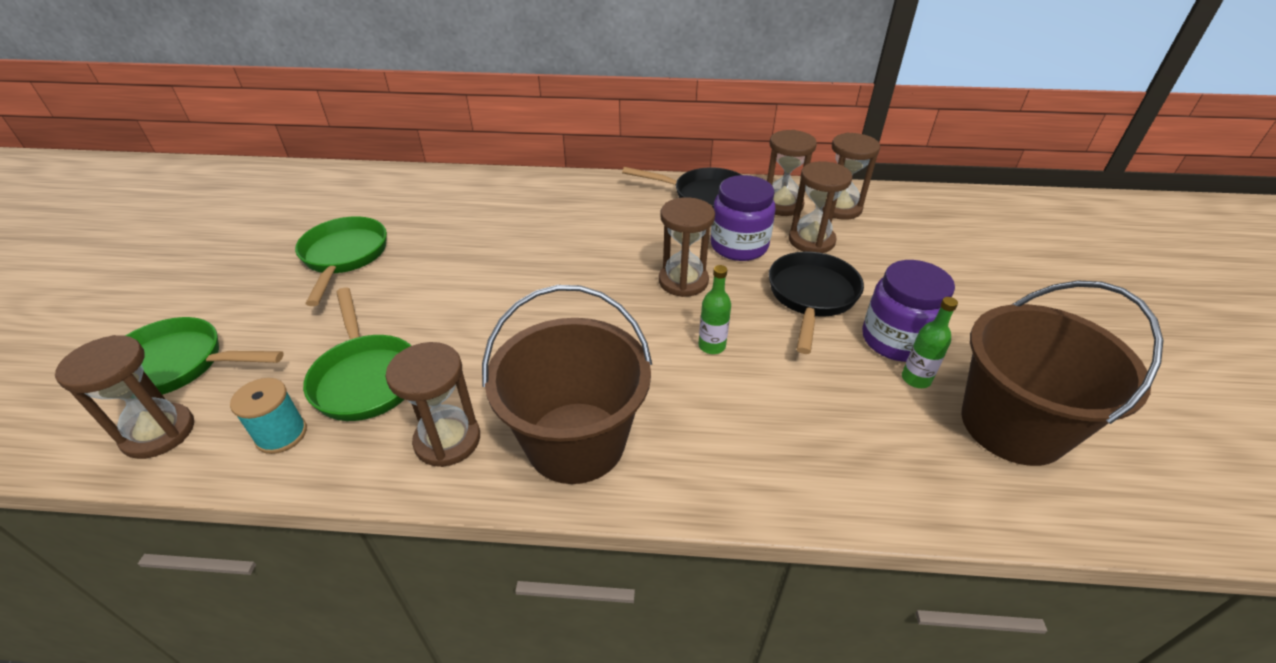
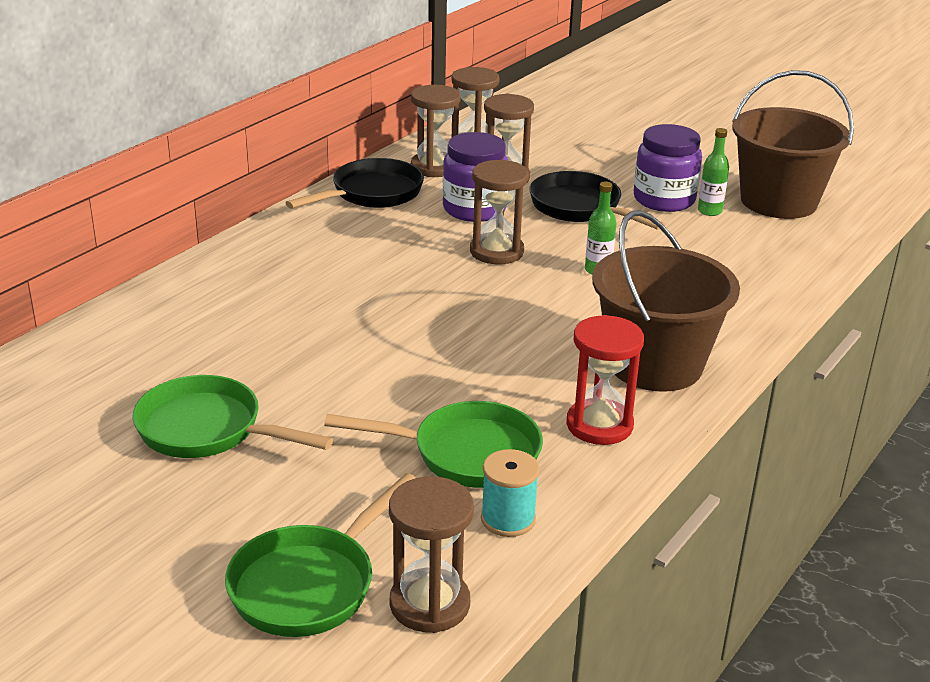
camera: 60 degrees left, 10 degrees down
(447, 440) = (599, 425): brown hourglass -> red hourglass

